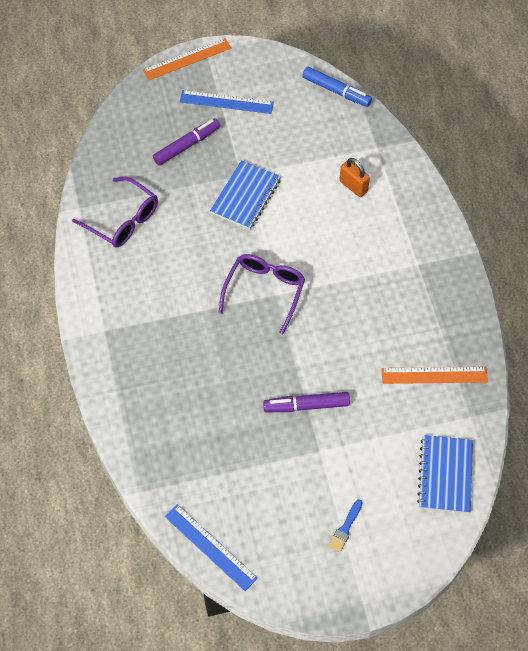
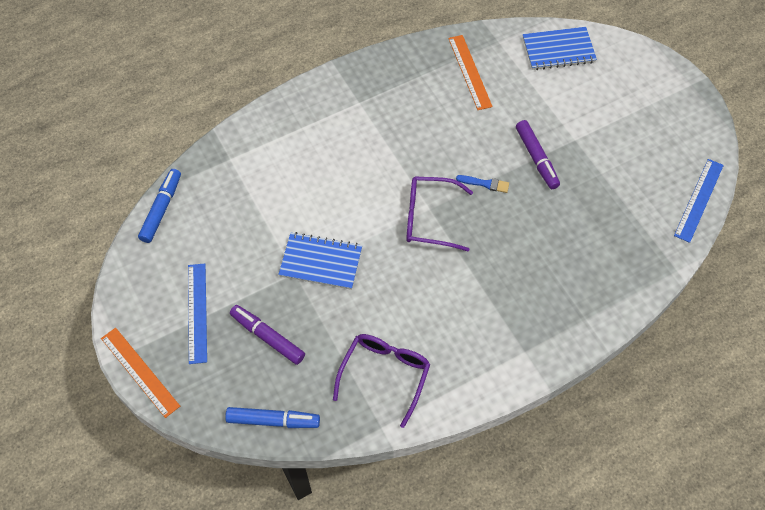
camera: 105 degrees left, 0 degrees up
(113, 137) = (273, 420): none -> blue marker
(345, 528) = (635, 107): blue brush -> blue brush (485, 184)
(353, 186) = (283, 169): orange padlock -> none

